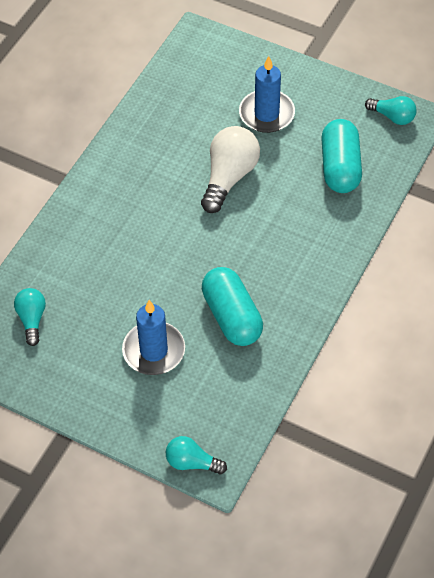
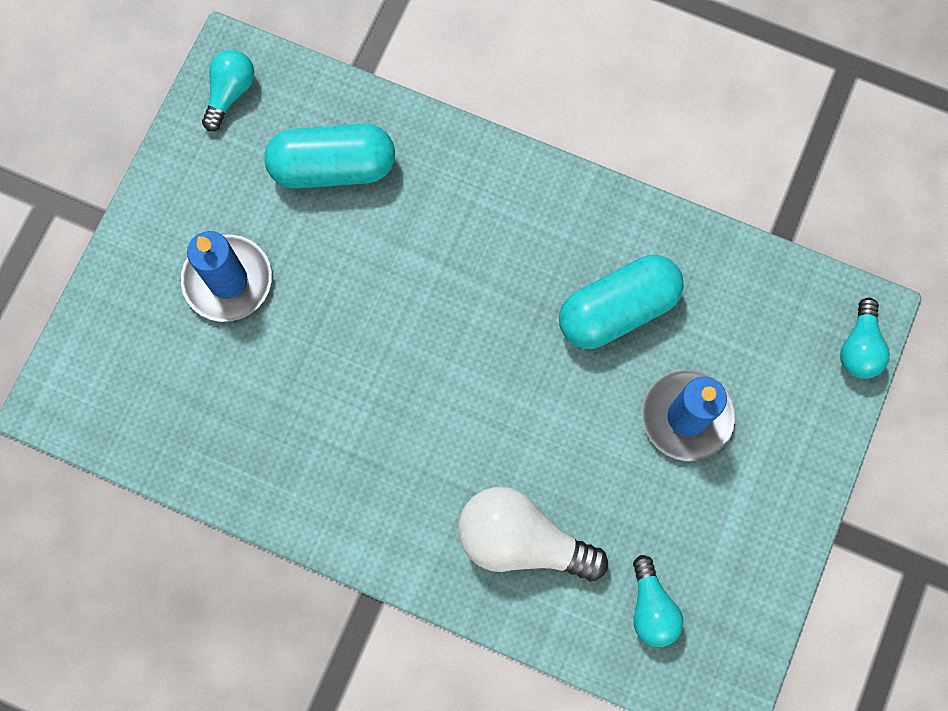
camera: 95 degrees left, 20 degrees up
(32, 319) = (651, 608): turquoise light bulb -> turquoise light bulb turned 90 degrees counterclockwise
(229, 177) = (359, 330): white light bulb -> white light bulb (521, 540)

